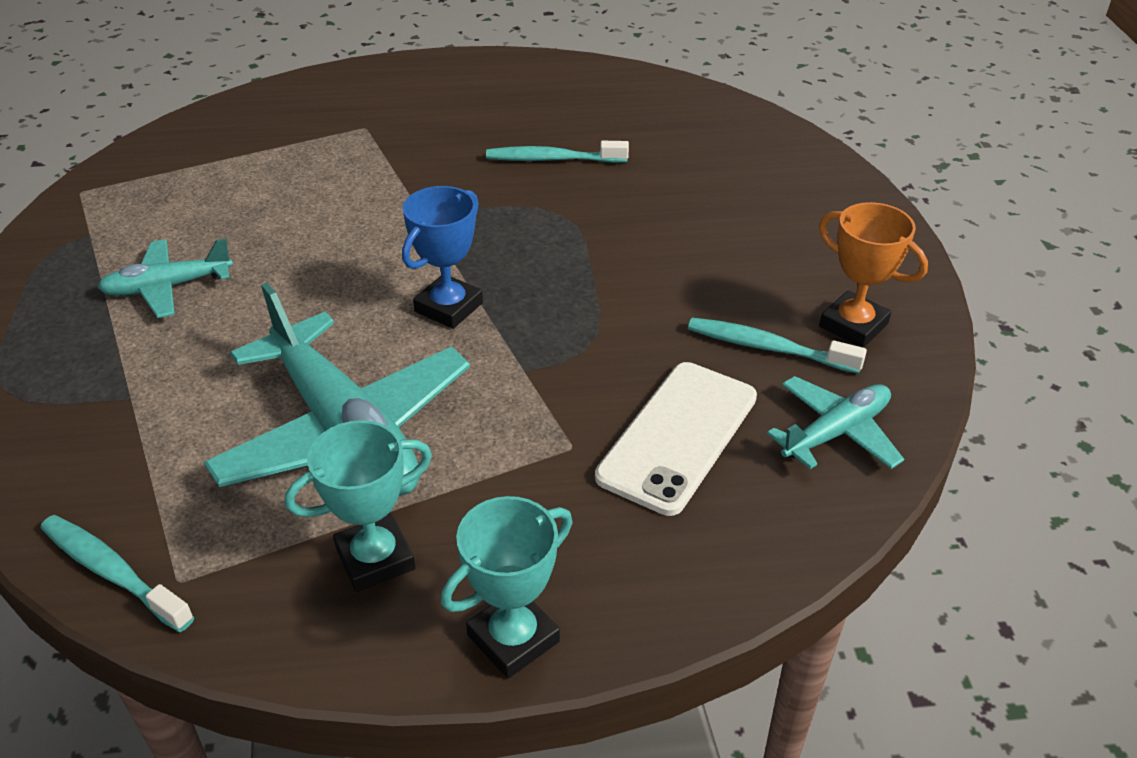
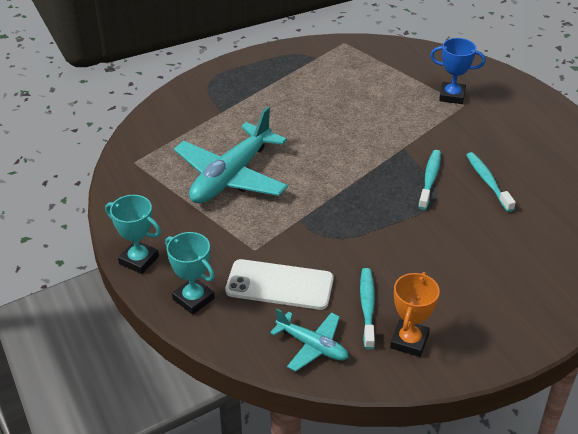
camera: 70 degrees right, 0 degrees up
(112, 572) = (132, 145): turquoise toothbrush -> turquoise toothbrush (430, 179)
(168, 287) = (294, 94): turquoise plane -> none
(375, 559) = (164, 209): turquoise trophy -> turquoise trophy (193, 299)
(449, 307) = (331, 181): blue trophy -> blue trophy (452, 96)

